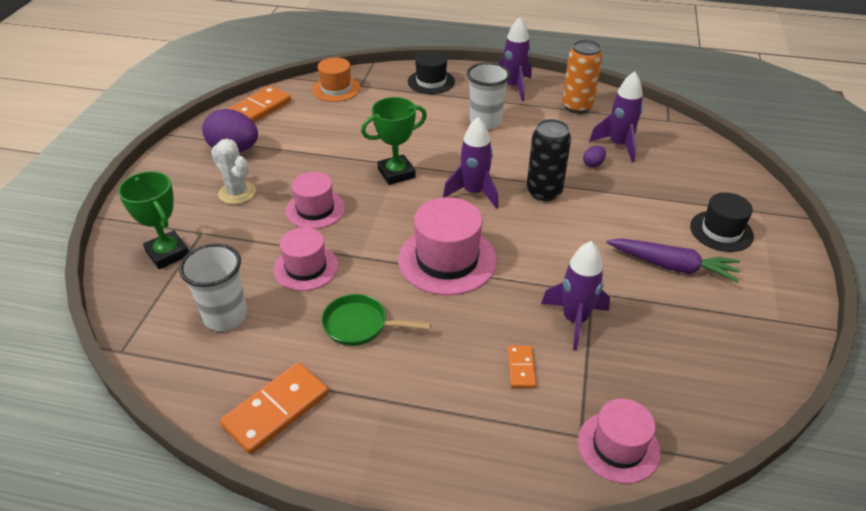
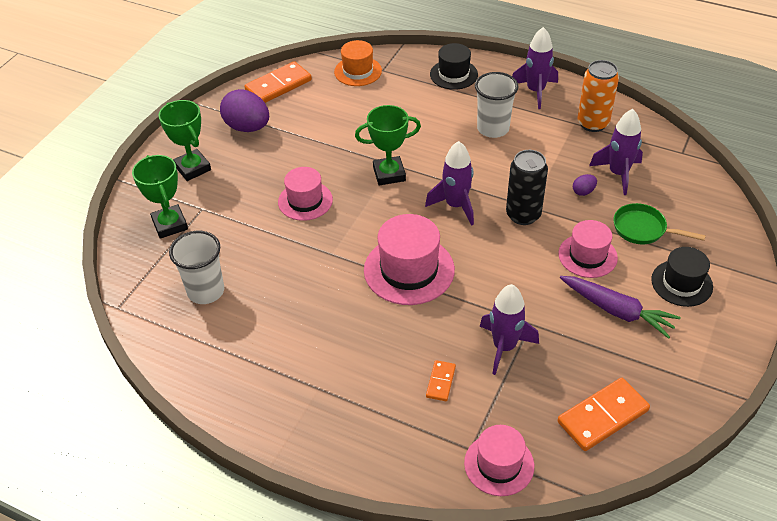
camera: 15 degrees right, 5 degrees up
(182, 195) = (193, 168): none -> green trophy
(237, 193) = (240, 173): white cactus -> none
(276, 410) = (229, 379): orange domino -> orange domino (602, 416)
(306, 267) = (283, 257): pink hat -> pink hat (587, 256)
(360, 325) = (315, 319): green pan -> green pan (643, 229)

